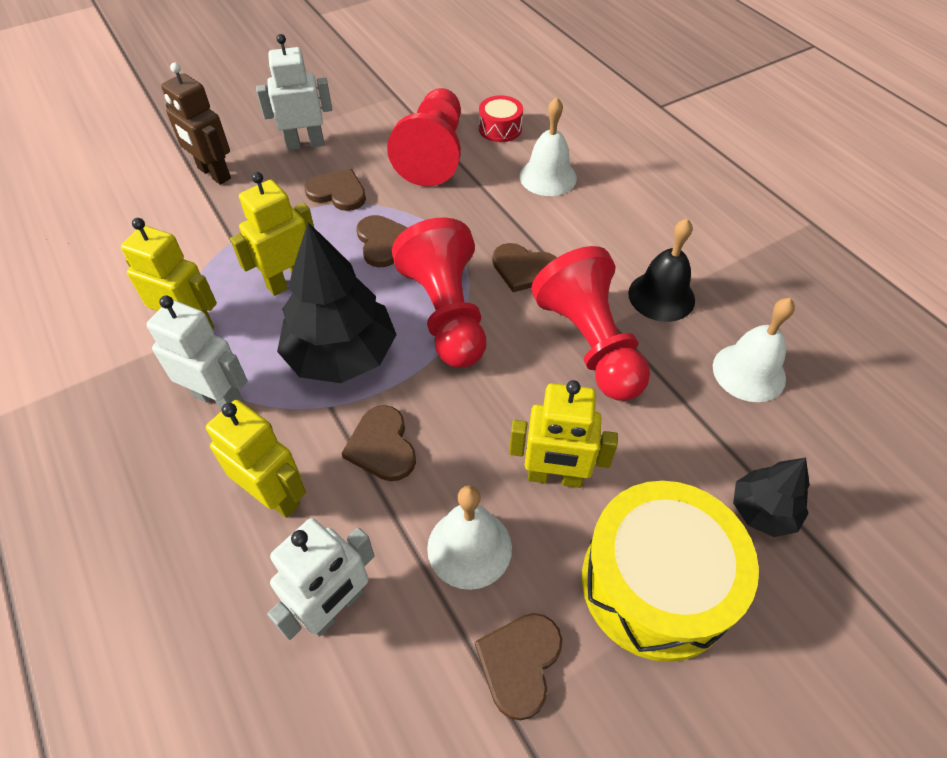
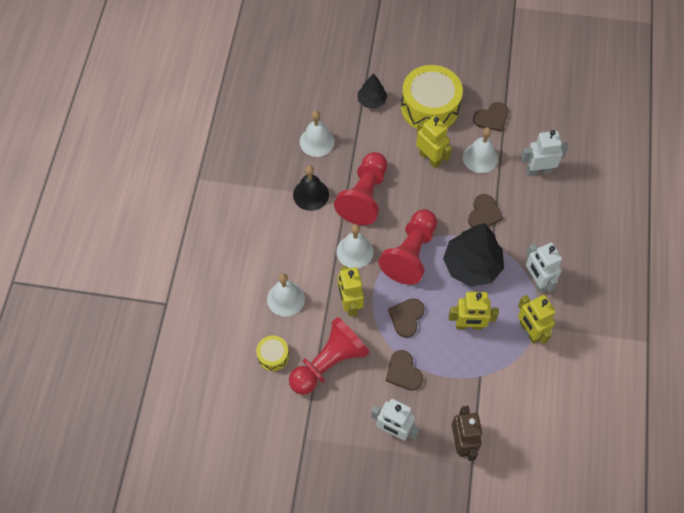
camera: 140 degrees left, 10 degrees up
(275, 495) = (536, 222): yellow robot -> yellow robot (350, 304)
(500, 128) = (273, 356): red drum -> yellow drum
(524, 269) = (354, 251): brown heart -> white bell

